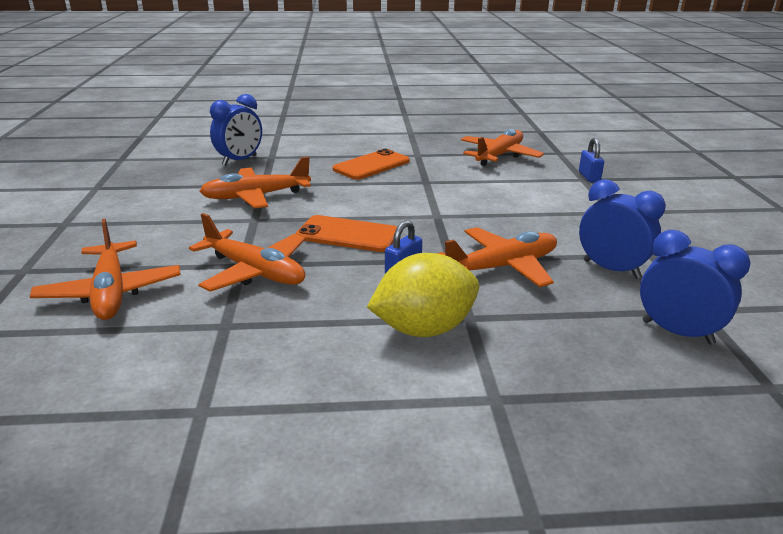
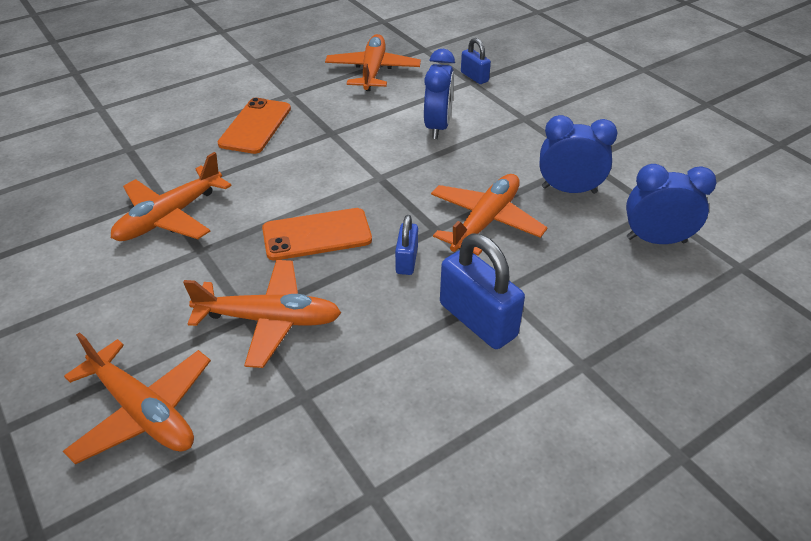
camera: 30 degrees left, 15 degrees up
(240, 160) = (95, 167): blue clock -> blue clock (438, 127)
(424, 329) = (477, 320): yellow lemon -> blue padlock

